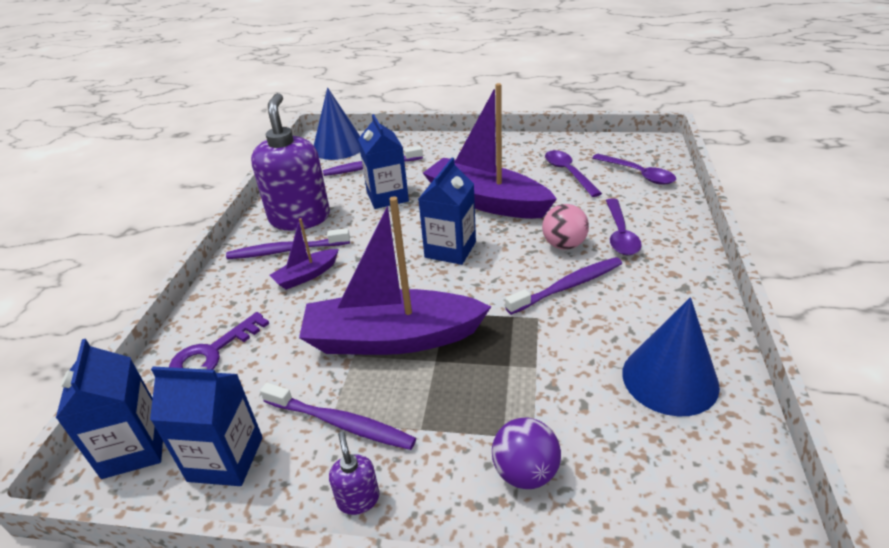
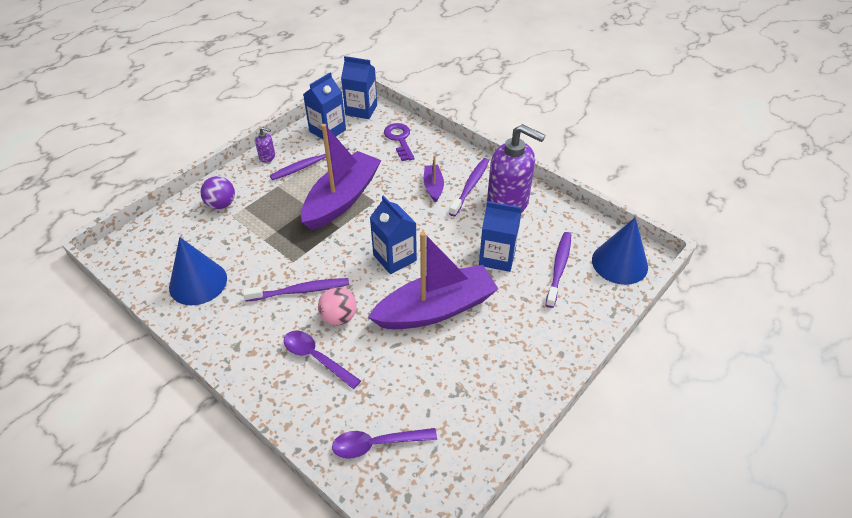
camera: 120 degrees right, 10 degrees up
(568, 173) = (428, 392): purple spoon -> none
(568, 286) = (300, 291): purple toothbrush -> purple toothbrush turned 105 degrees counterclockwise

